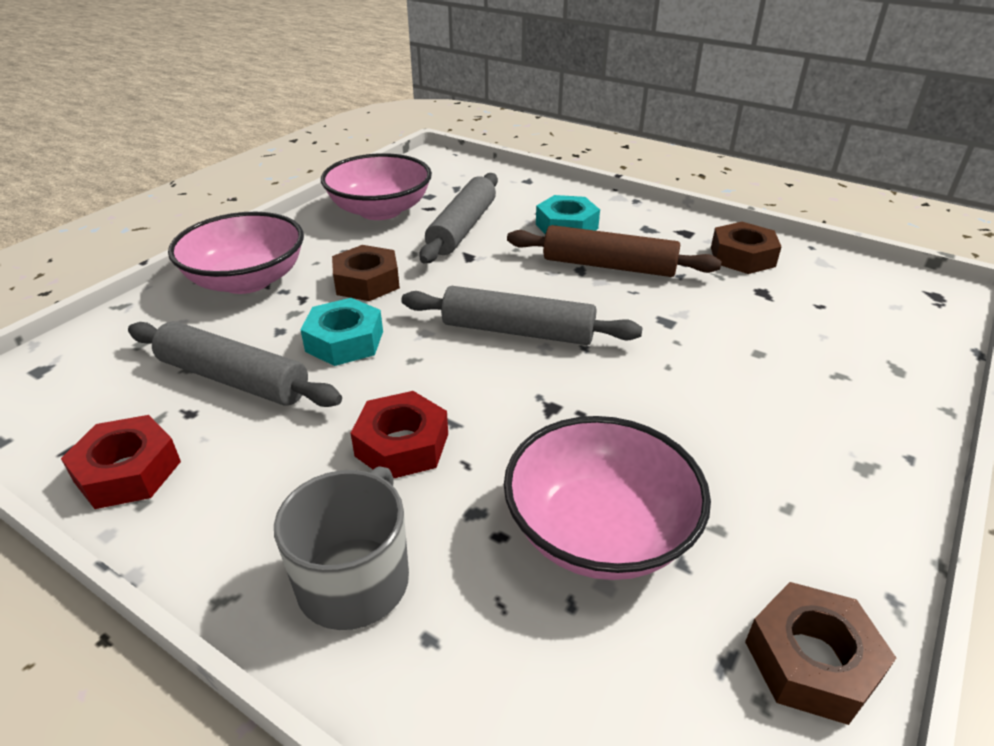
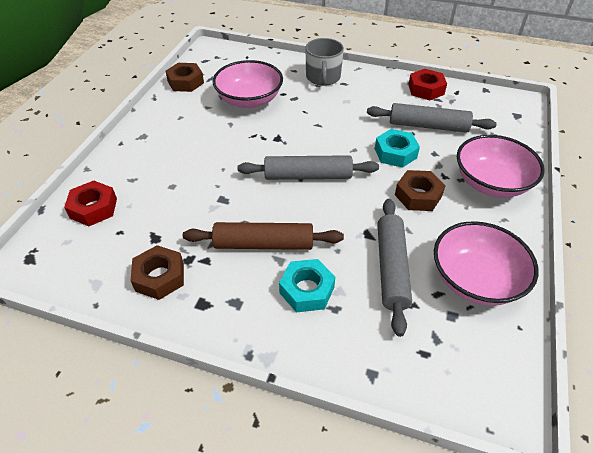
camera: 165 degrees right, 10 degrees up
(402, 445) = (333, 113): red nut -> red nut (93, 208)

